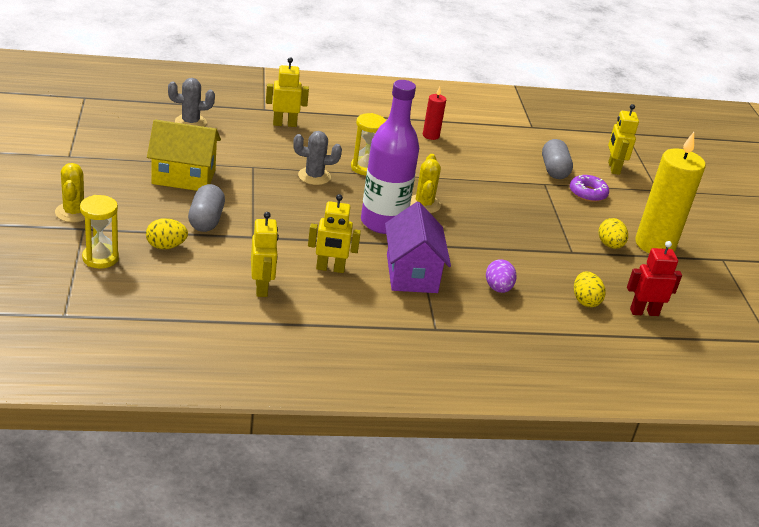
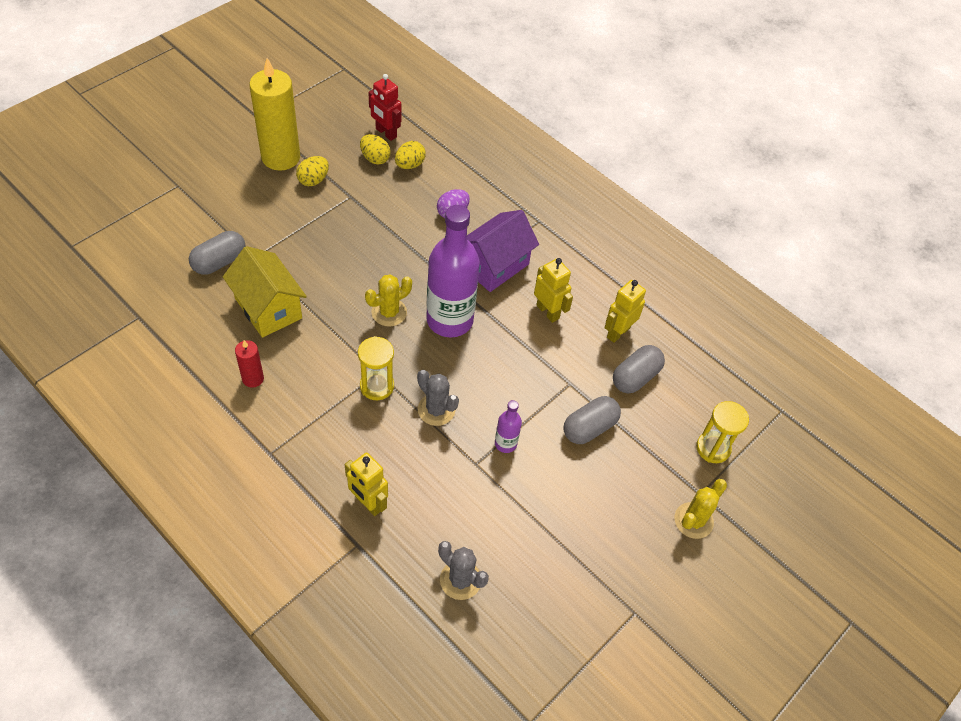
camera: 130 degrees left, 20 degrees up
(166, 246) = (650, 423): yellow egg -> yellow egg (375, 158)
(184, 177) = (554, 497): yellow house -> yellow house (268, 308)
(211, 267) = (635, 377): none -> grey capsule
(249, 184) = (505, 443): none -> purple bottle
(587, 193) = (239, 224): purple donut -> none
(613, 168) = (166, 226): yellow robot -> none

